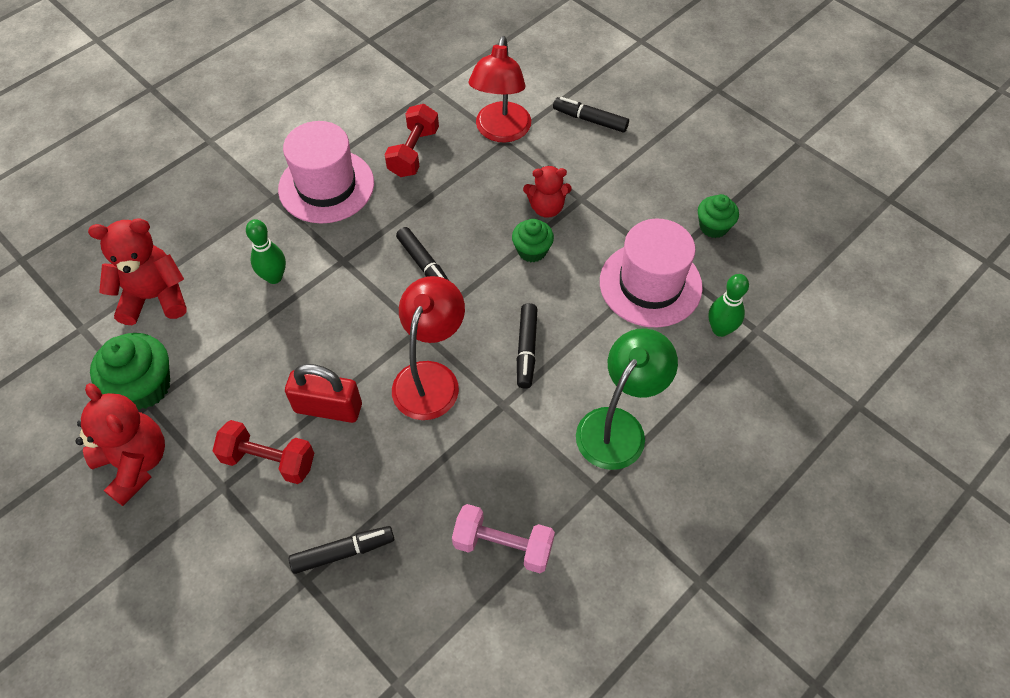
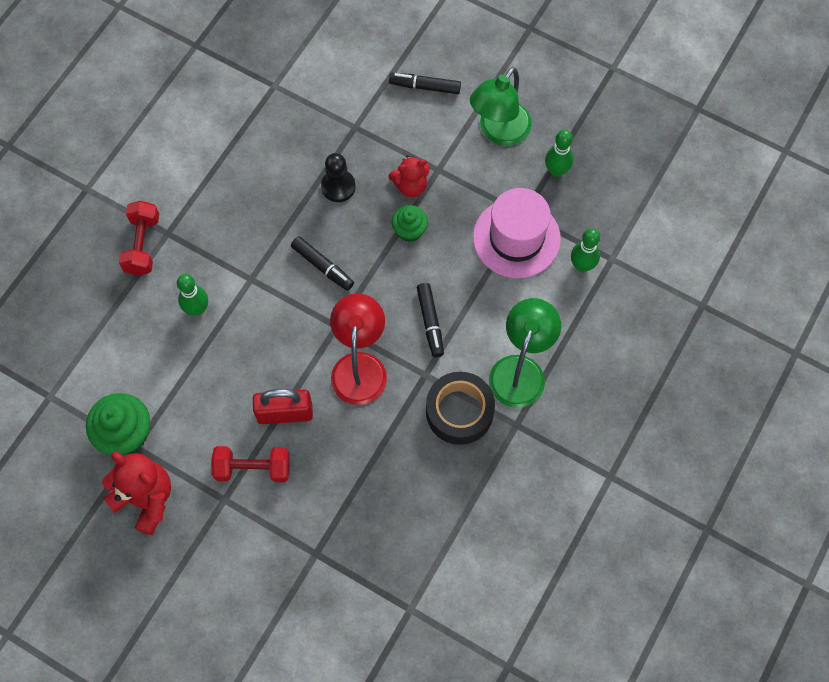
camera: 15 degrees left, 10 degrees up
(154, 297) = (101, 353): red teddy bear -> none
(326, 186) = (211, 210): pink hat -> none
(343, 552) = (337, 525): black marker -> none
(413, 152) = (277, 157): red dumbbell -> red dumbbell (142, 245)
(468, 192) = (338, 186): none -> black pawn
(501, 132) = (349, 118): red lamp -> none
(503, 545) = (457, 488): pink dumbbell -> none
(531, 456) = (459, 412): none -> black tape
(658, 177) = (499, 132): none -> green lamp
(713, 227) = (556, 170): green cupcake -> green bowling pin

